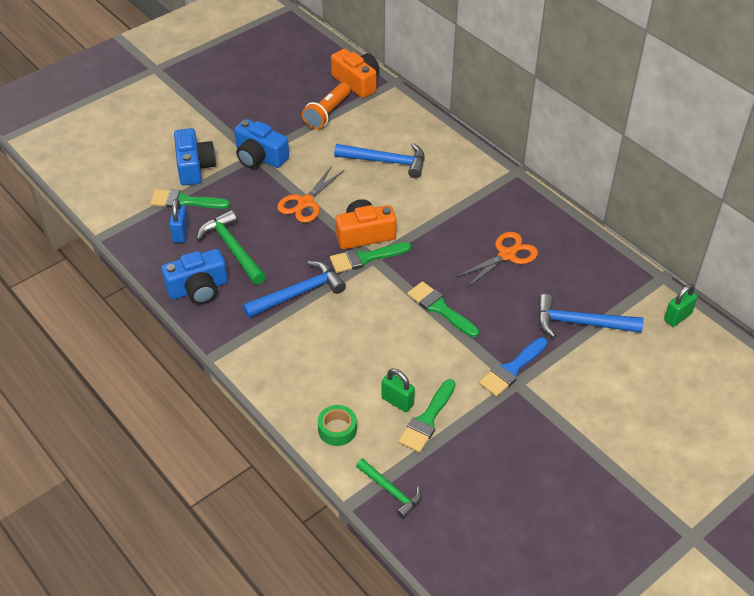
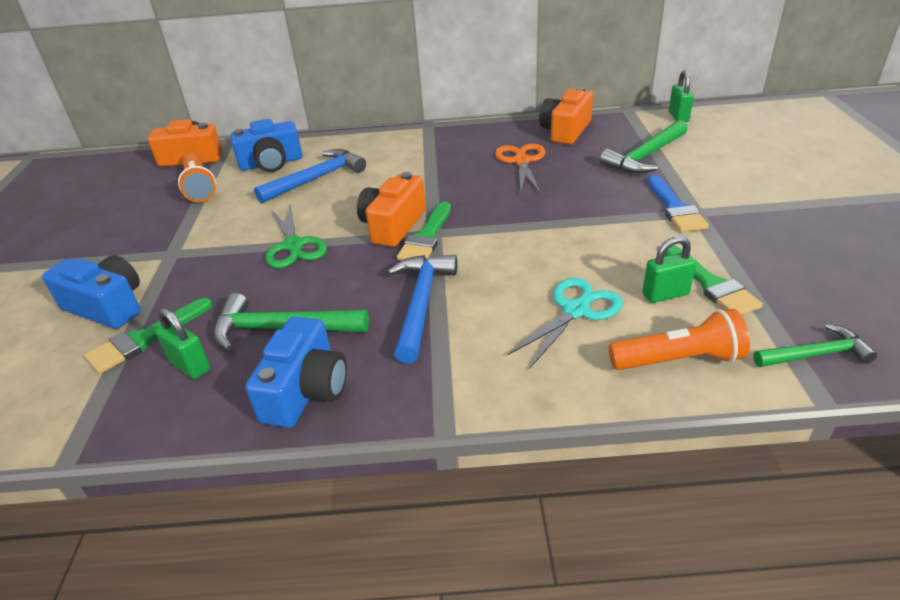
camera: 50 degrees left, 10 degrees down
(181, 233) = (190, 366): blue padlock -> green padlock
(260, 157) = (179, 251): blue camera -> blue camera (271, 163)
(305, 202) = (293, 245): orange scissors -> green scissors
(337, 429) = (678, 360): green tape -> orange flashlight
(347, 365) = (576, 311): none -> turquoise scissors
(440, 308) = (551, 218): green brush -> none
(580, 323) = (645, 156): blue hammer -> green hammer
(581, 257) = (565, 131): none -> orange camera

